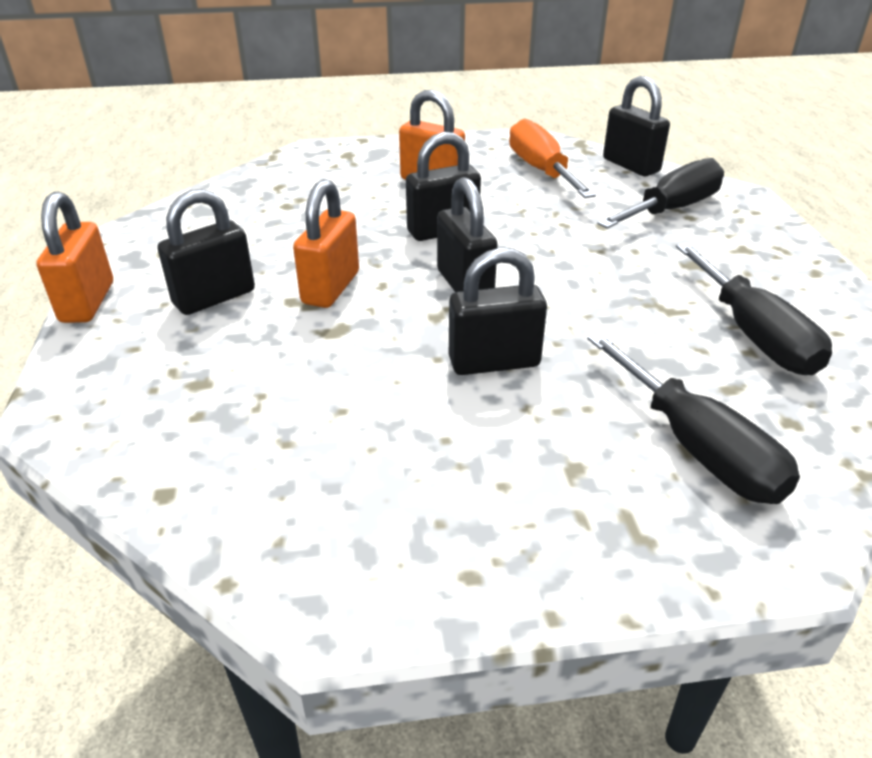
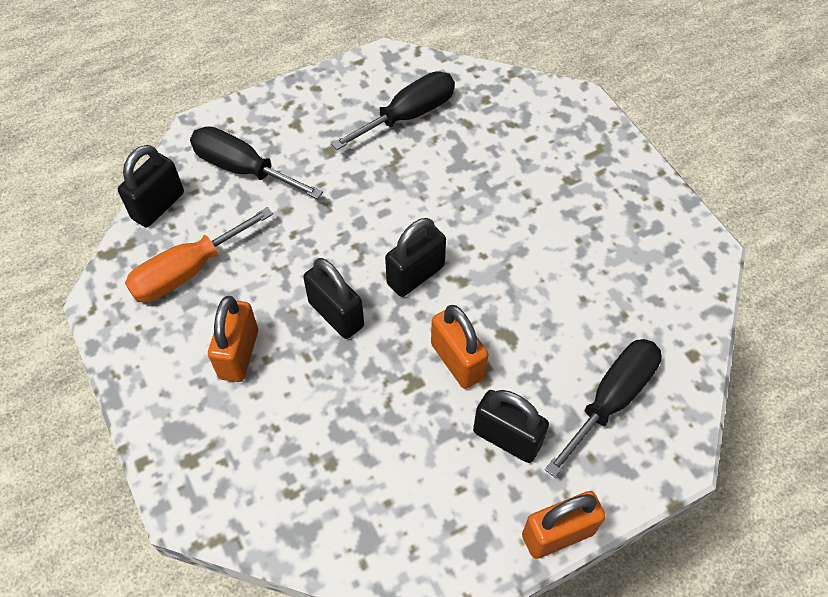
camera: 110 degrees left, 20 degrees up
(330, 288) = (457, 361): orange padlock -> orange padlock turned 60 degrees clockwise
(494, 362) = (499, 234): black padlock -> none
(697, 448) = (527, 134): black screwdriver -> black screwdriver (611, 399)

